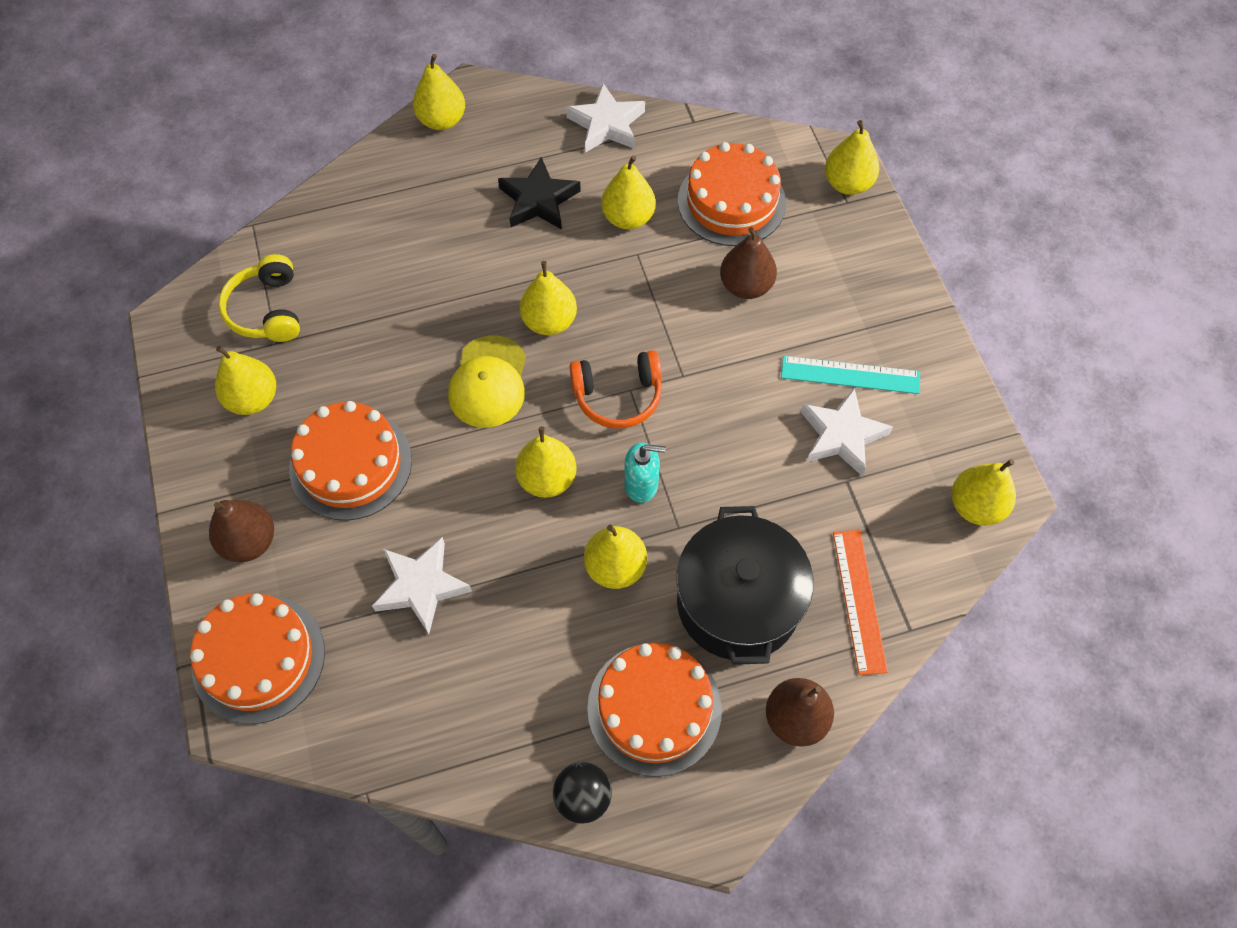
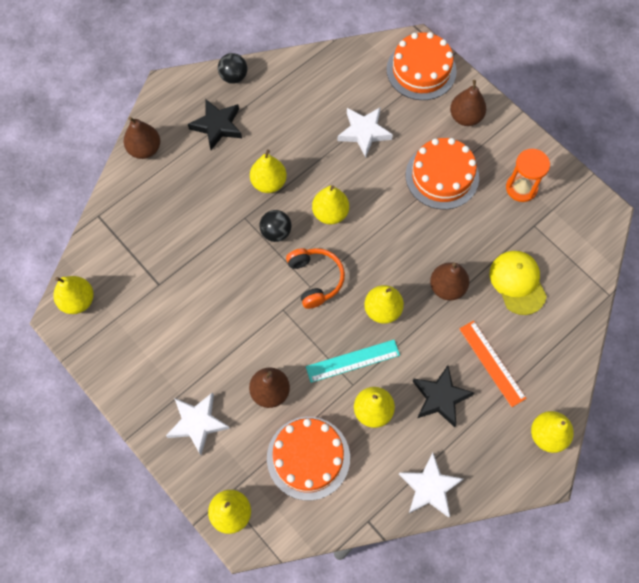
camera: 155 degrees right, 5 degrees up
(253, 399) = (521, 188): yellow pear -> orange hourglass
(267, 310) = (555, 243): yellow headphones -> none
(447, 314) = (447, 287): none -> brown pear
(488, 382) = (396, 255): yellow cap -> yellow cap (517, 282)
(618, 396) = (315, 279): orange headphones -> orange headphones turned 105 degrees clockwise
(641, 485) = (276, 232): turquoise soap dispenser -> black ball
(654, 708) = (217, 126): orange cake -> black star
(738, 602) = (195, 192): black pot -> none
(842, 435) = (171, 312): white star -> white star (197, 423)
(850, 375) = (179, 355): turquoise ruler -> turquoise ruler (352, 361)
(859, 600) = (130, 219): orange ruler -> orange ruler (492, 363)

